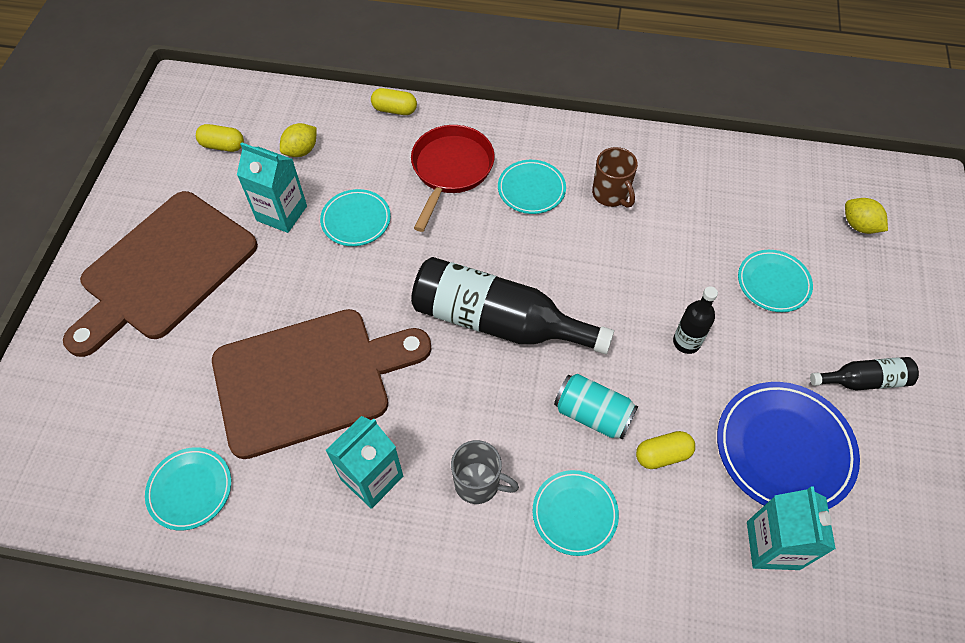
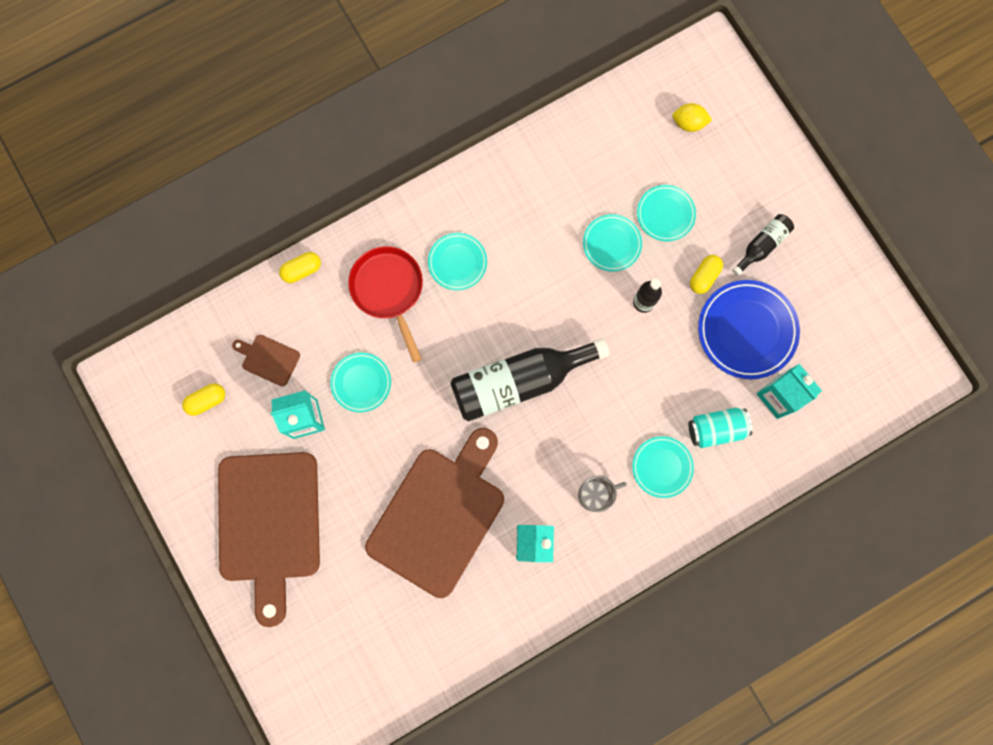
camera: 40 degrees left, 20 degrees up
(190, 489) = (436, 638): turquoise plate -> turquoise plate (612, 244)
(301, 151) = (268, 359): yellow lemon -> brown cutting board
(592, 414) = (625, 397): turquoise can -> turquoise can (716, 429)
(611, 194) = (513, 224): brown mug -> none
(662, 455) = (683, 390): yellow capsule -> yellow capsule (704, 277)

